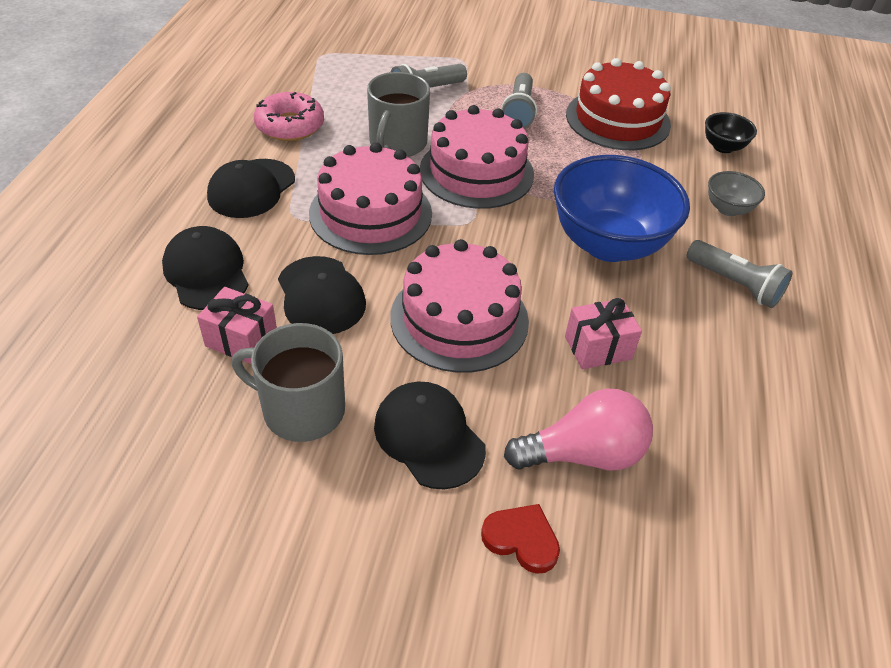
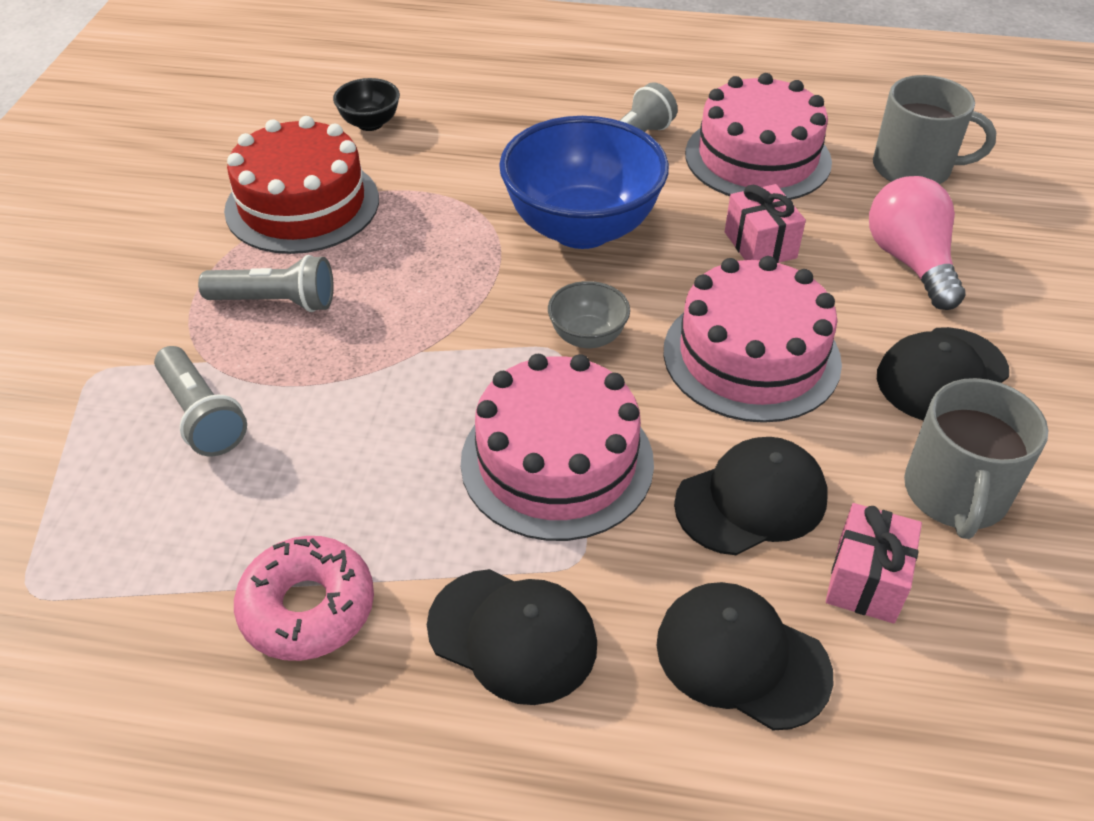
camera: 90 degrees left, 0 degrees up
(206, 272) = (742, 658): black cap -> black cap turned 60 degrees clockwise
(397, 144) = (367, 443): grey mug -> grey mug (914, 168)
(476, 172) = (440, 346): pink cake -> pink cake (757, 158)
(521, 539) = (1029, 305): red heart -> none
(728, 209) = (498, 134): grey bowl -> grey bowl (587, 337)

